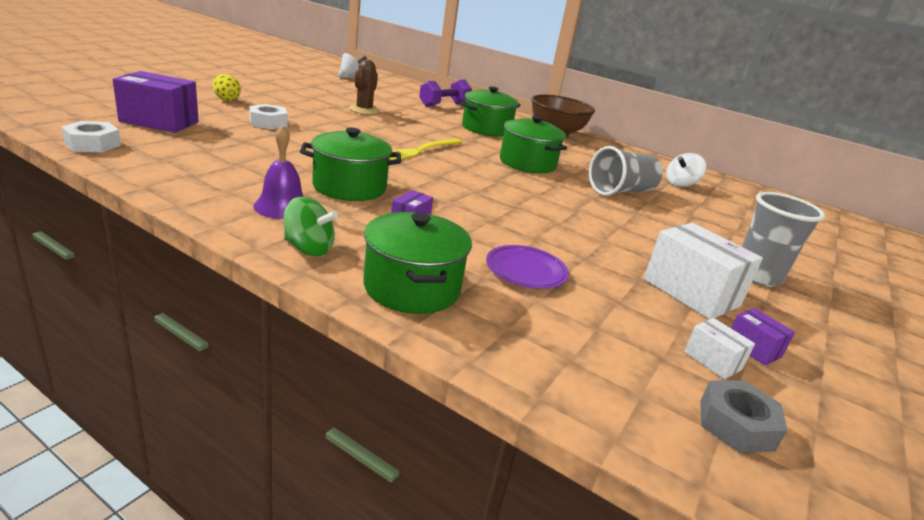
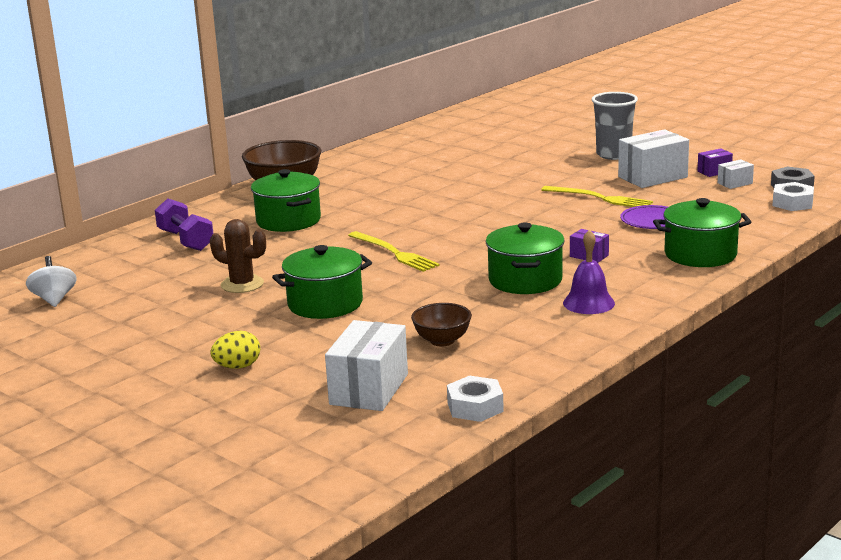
camera: 75 degrees left, 5 degrees down
(159, 122) = (369, 389): purple box -> white box
(230, 147) = (442, 341): none -> brown bowl
(268, 123) = (335, 332): white nut -> white nut (792, 203)
(308, 248) = (662, 288): green spinning top -> none
(527, 163) = (406, 207): green pot -> green pot (325, 304)
(592, 248) = (600, 198): none -> yellow fork
(621, 191) = (465, 176): grey cup -> none
(680, 184) = (429, 151): white spinning top -> none

